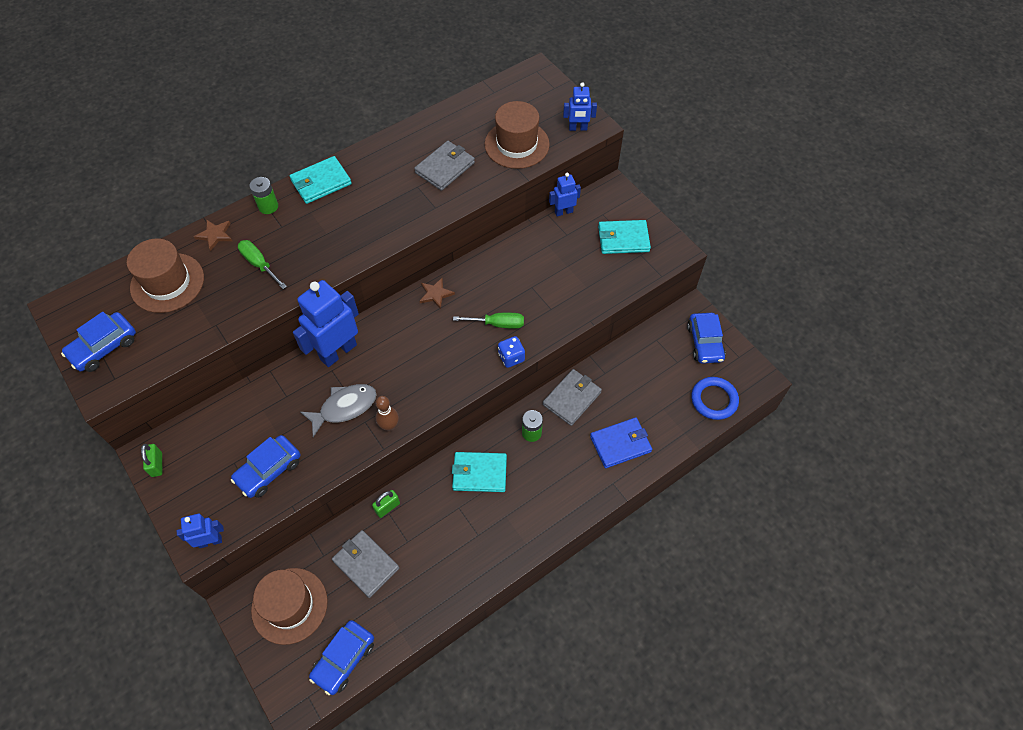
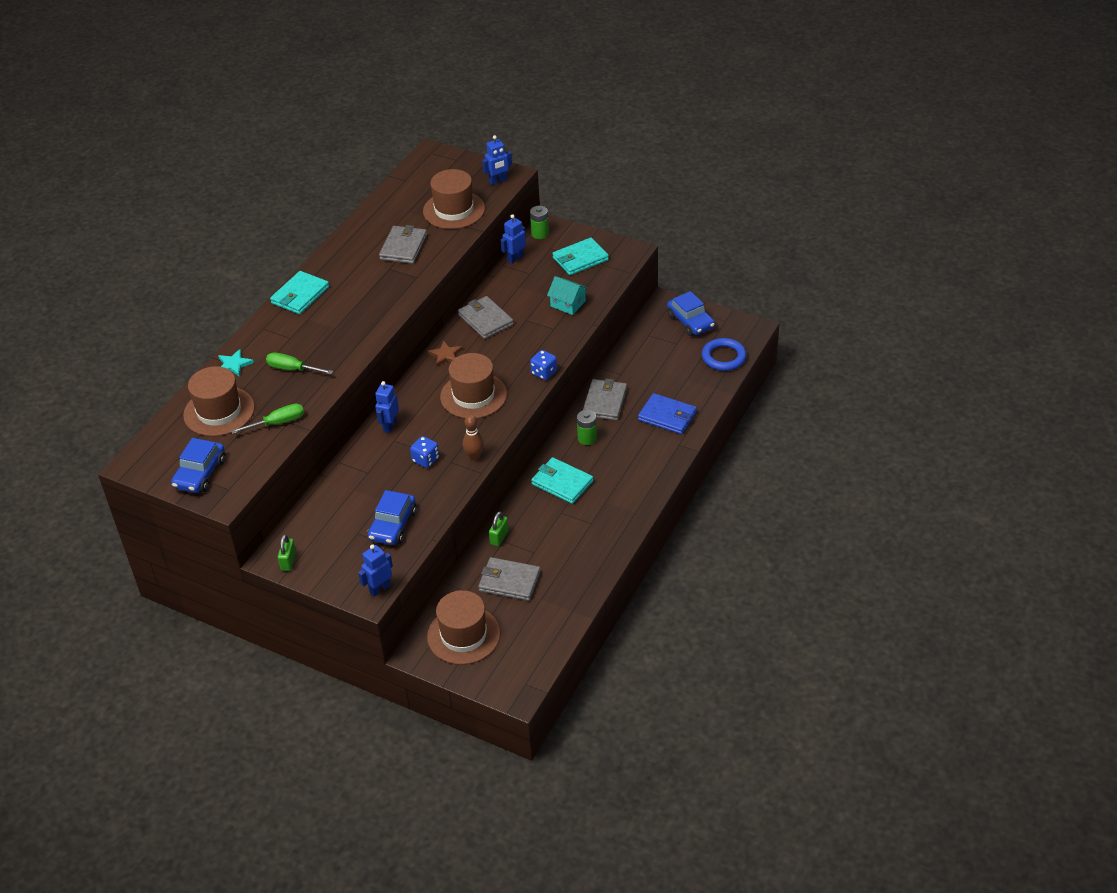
camera: 25 degrees left, 15 degrees down
(157, 464) = (288, 561): green padlock -> green padlock turned 45 degrees clockwise
(215, 235) = (234, 364): brown star -> turquoise star
(268, 206) = (266, 328): green battery -> green battery (540, 234)
(338, 351) = (389, 426): blue robot -> blue robot, size x0.52
(344, 407) = (425, 460): grey fish -> blue dice
(344, 659) = (537, 647): blue car -> none
(432, 353) = (473, 395): none -> brown hat
(479, 473) = (562, 483): turquoise wallet -> turquoise wallet turned 60 degrees clockwise
(495, 270) = (485, 320): none -> grey wallet
(497, 324) = (515, 355): green screwdriver -> green screwdriver (277, 423)
(581, 286) = (568, 304): none -> turquoise house
(620, 444) = (667, 416): blue wallet -> blue wallet turned 75 degrees clockwise

